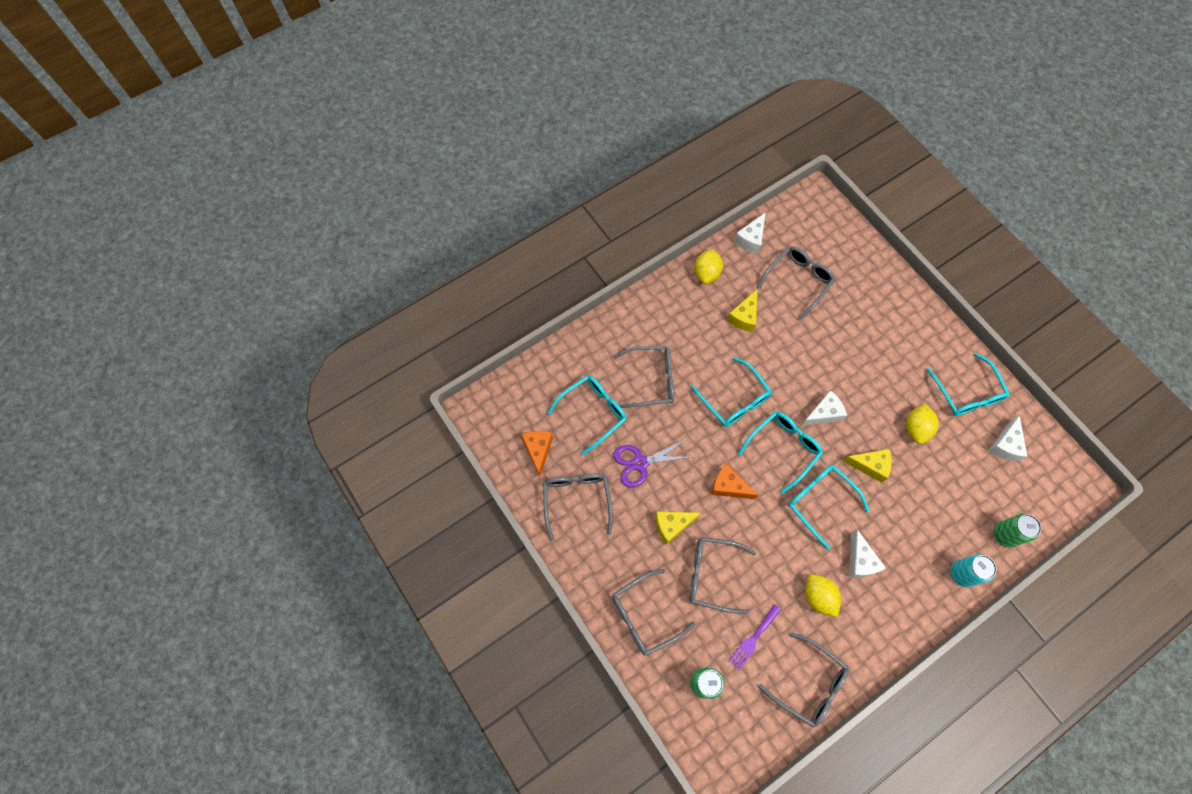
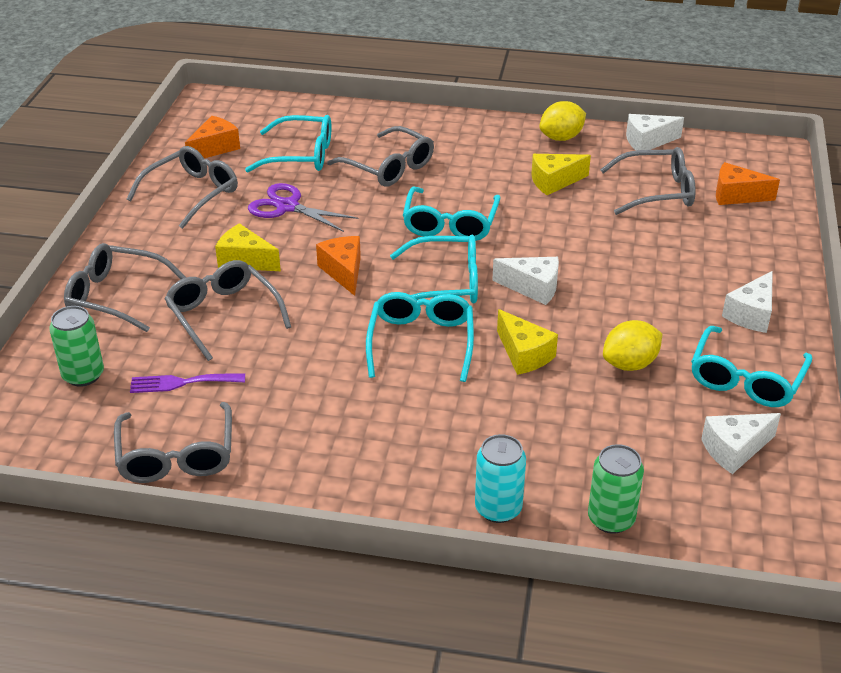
camera: 45 degrees right, 30 degrees down
(818, 597) = (299, 404): yellow lemon -> none
(835, 252) = (736, 195): none -> orange cheese
(860, 561) = (391, 411): white cheese -> white cheese (751, 314)

